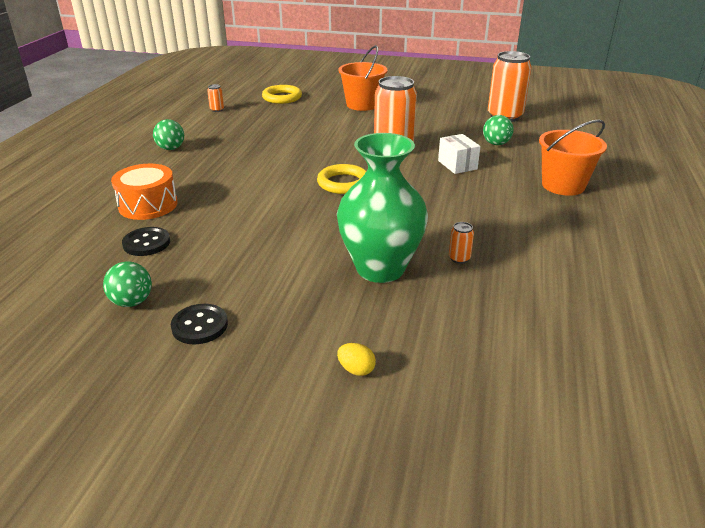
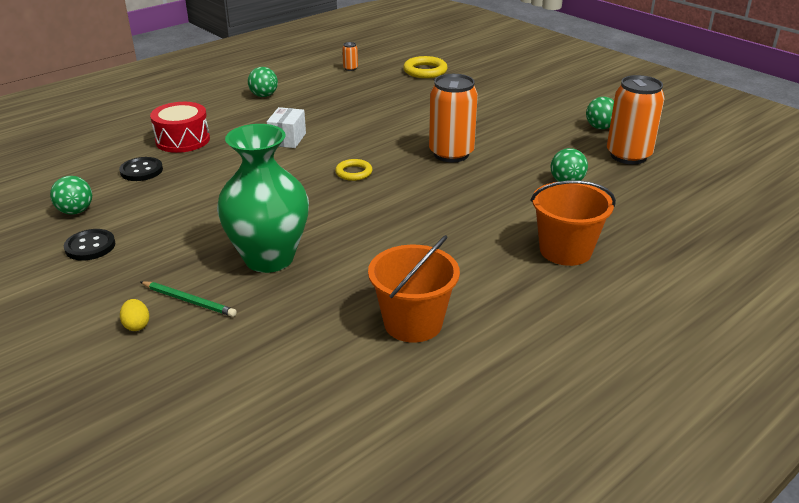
camera: 35 degrees right, 0 degrees up
(148, 205) = (183, 140): orange drum -> red drum
(343, 183) = (354, 172): yellow ring -> yellow ring, size x0.65
(362, 105) = (491, 99): orange bucket -> orange bucket (413, 323)
(369, 329) = (189, 301): none -> green pencil
(457, 165) = (487, 191): white box -> white box (287, 139)
(459, 258) = (345, 277): orange can -> none
(461, 104) = (600, 127): none -> green ball

